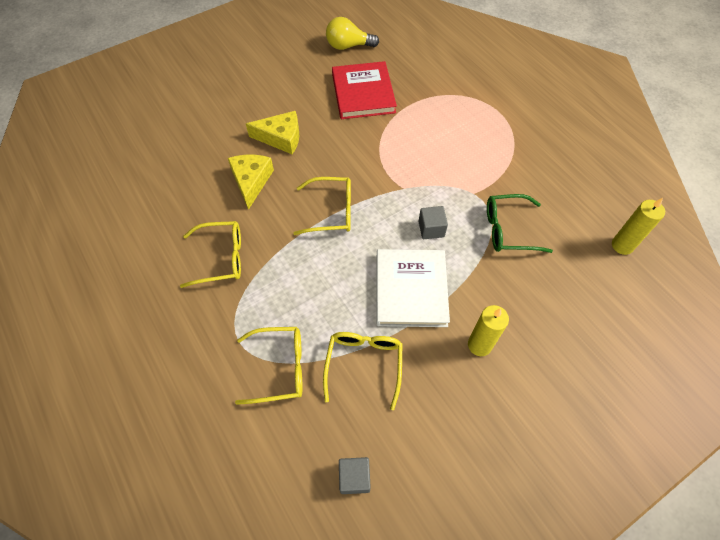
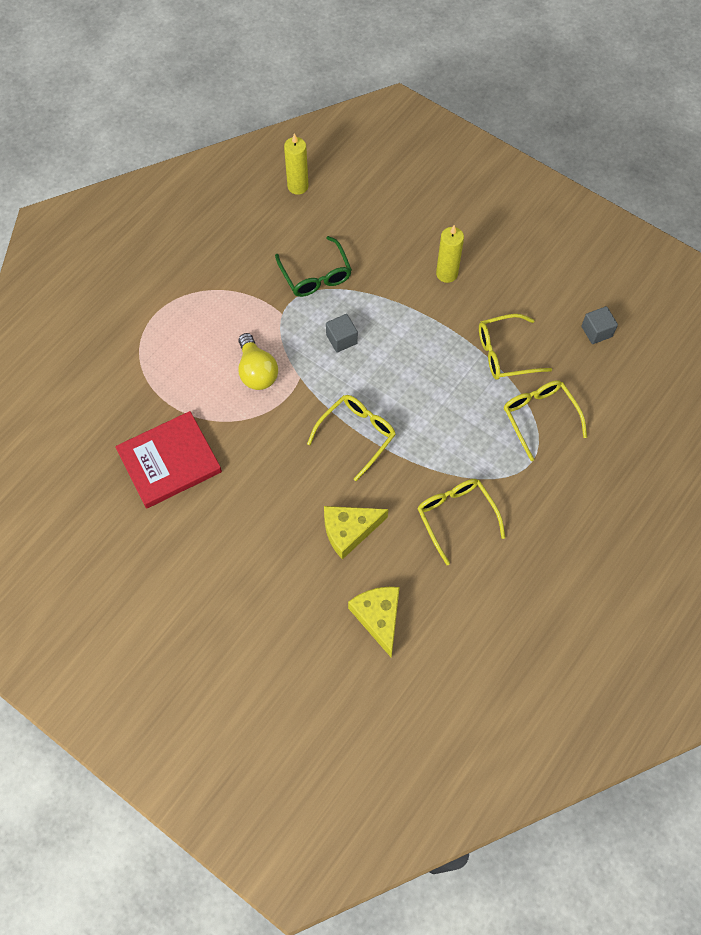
camera: 110 degrees left, 5 degrees up
(281, 138) = (274, 526): yellow cheese -> yellow cheese (378, 617)
(331, 211) = (356, 435): yellow glasses -> yellow glasses turned 60 degrees clockwise
(348, 46) = (85, 508): yellow light bulb -> yellow light bulb (257, 371)
(410, 290) = (416, 338): white book -> none

